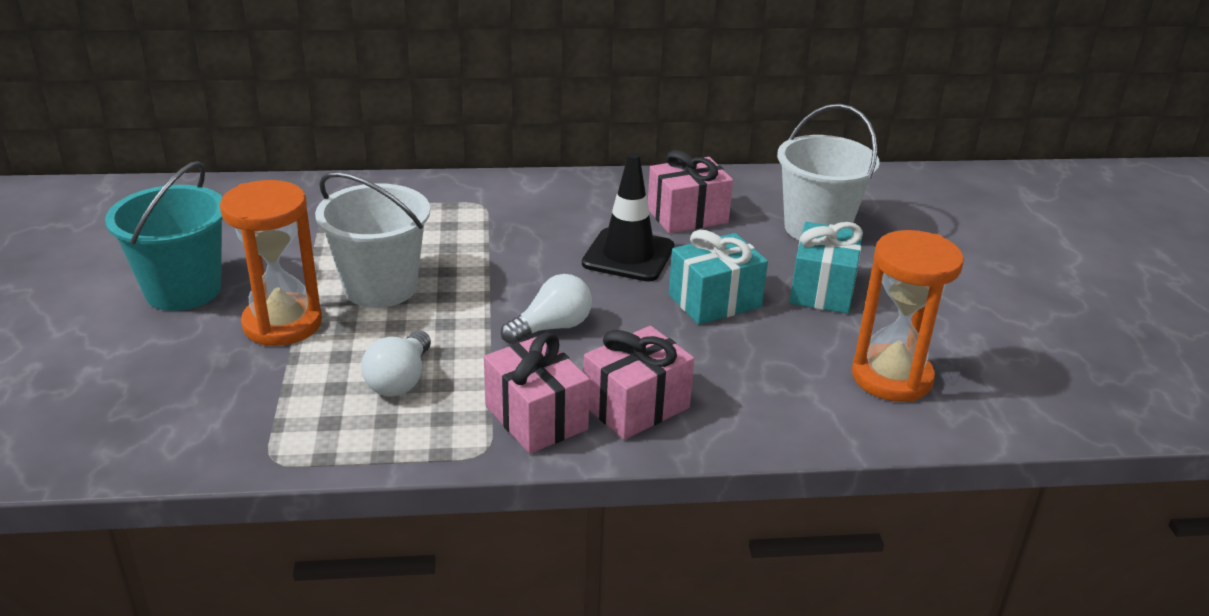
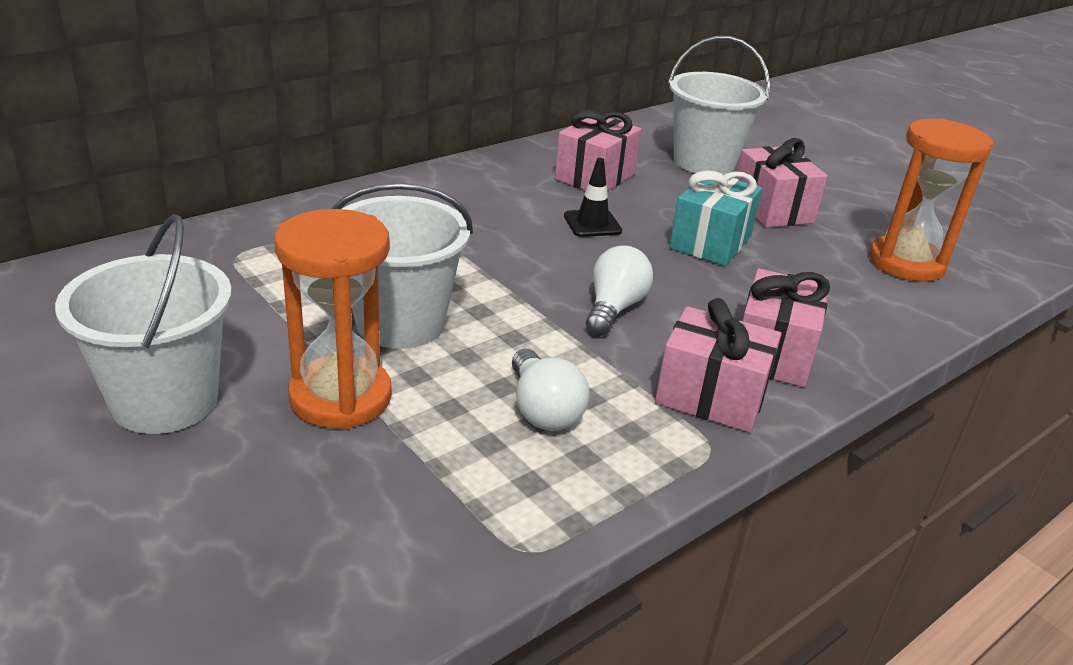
camera: 35 degrees left, 0 degrees up
(183, 290) = (165, 401): turquoise bucket -> white bucket
(628, 255) = (592, 224): black traffic cone -> black traffic cone, size x0.60
(822, 289) = (772, 209): turquoise gift -> pink gift

